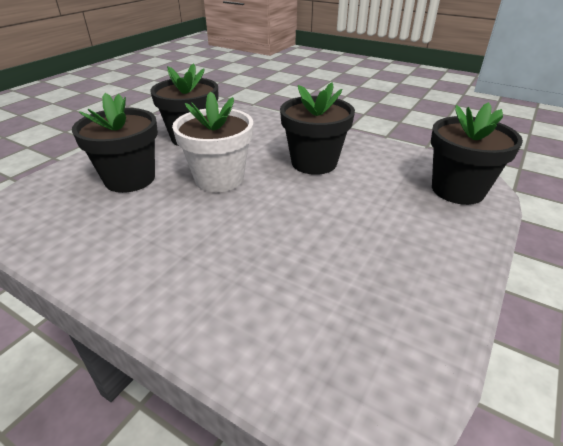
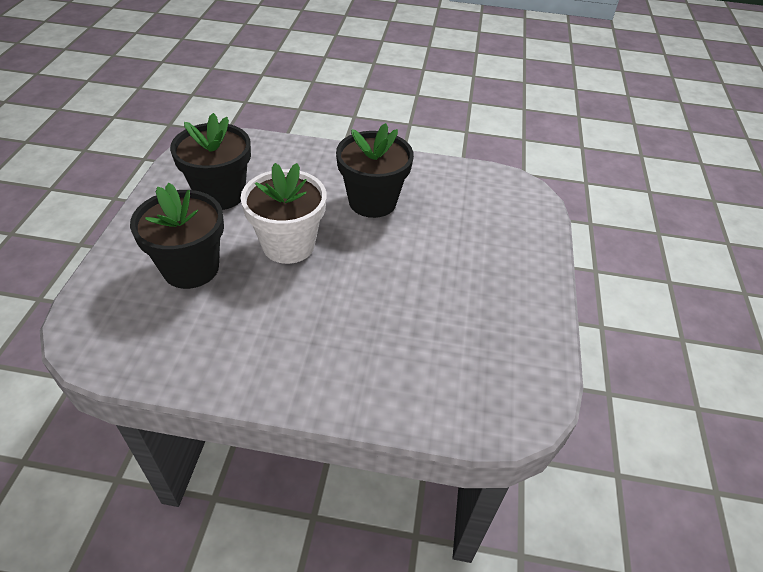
camera: 25 degrees left, 10 degrees up
(457, 190) = (514, 206): black flower pot -> none

